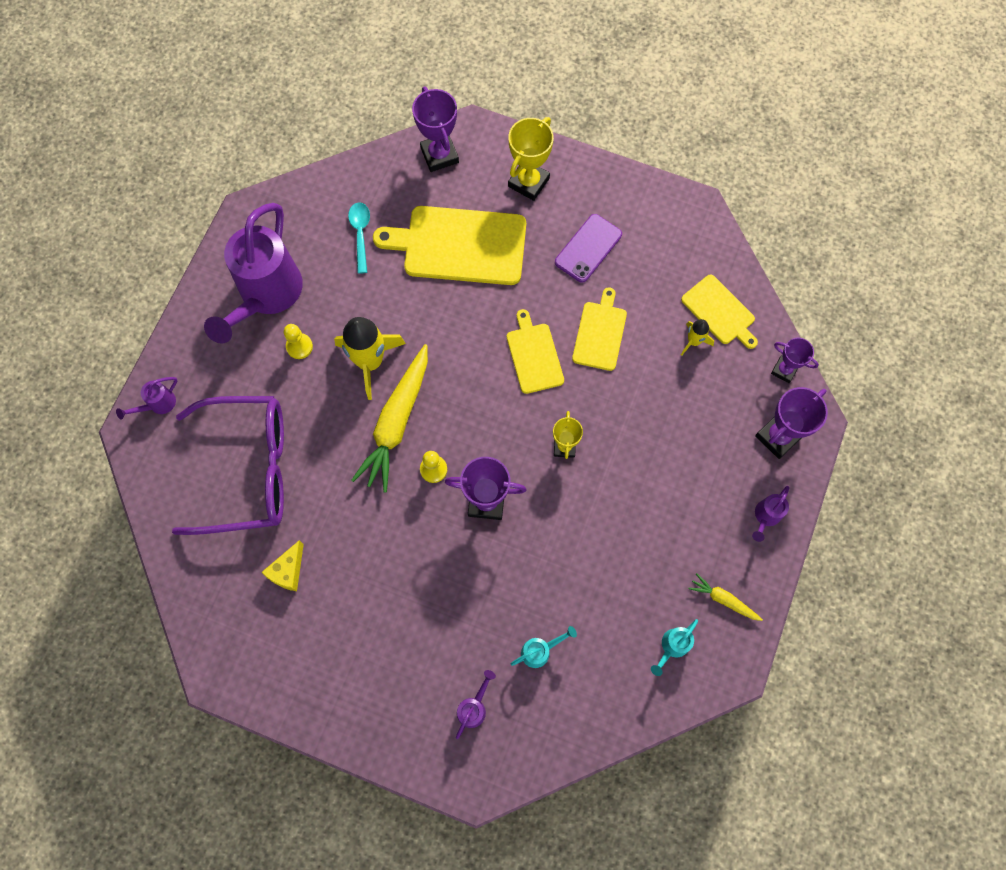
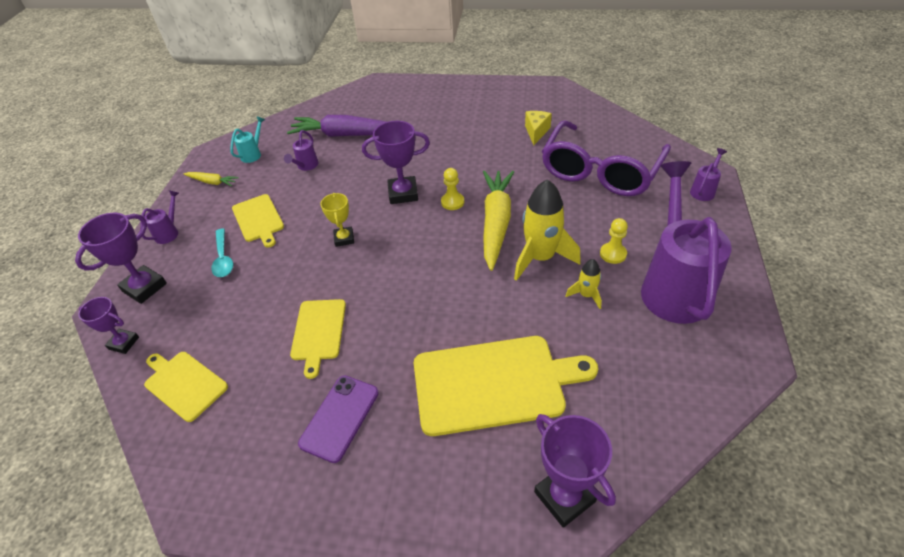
camera: 170 degrees right, 25 degrees down
(249, 470) = (600, 171): purple glasses -> purple glasses turned 45 degrees counterclockwise
(360, 234) = (613, 368): turquoise spoon -> turquoise spoon (223, 258)
(474, 707) = (385, 106): purple watering can -> purple watering can (306, 166)
(528, 182) = (430, 487): yellow trophy -> none
(534, 355) = (384, 298): yellow cutting board -> yellow cutting board (258, 219)
(540, 650) = (346, 135): turquoise watering can -> purple carrot
(693, 341) = (217, 347): yellow rocket -> yellow rocket (586, 295)

